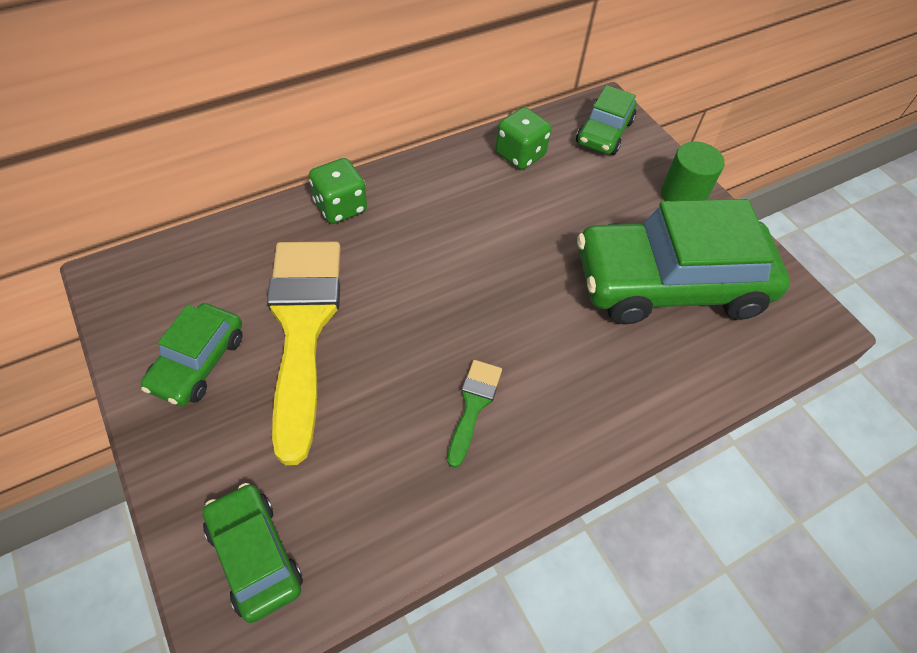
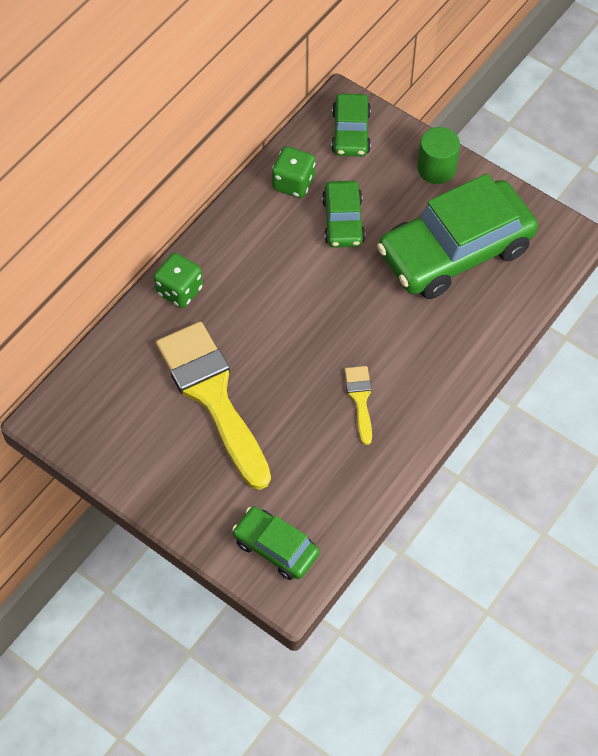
camera: 20 degrees left, 5 degrees up
(198, 362) = (156, 451): green car -> green car (343, 221)
(473, 405) = (360, 399): green brush -> yellow brush

